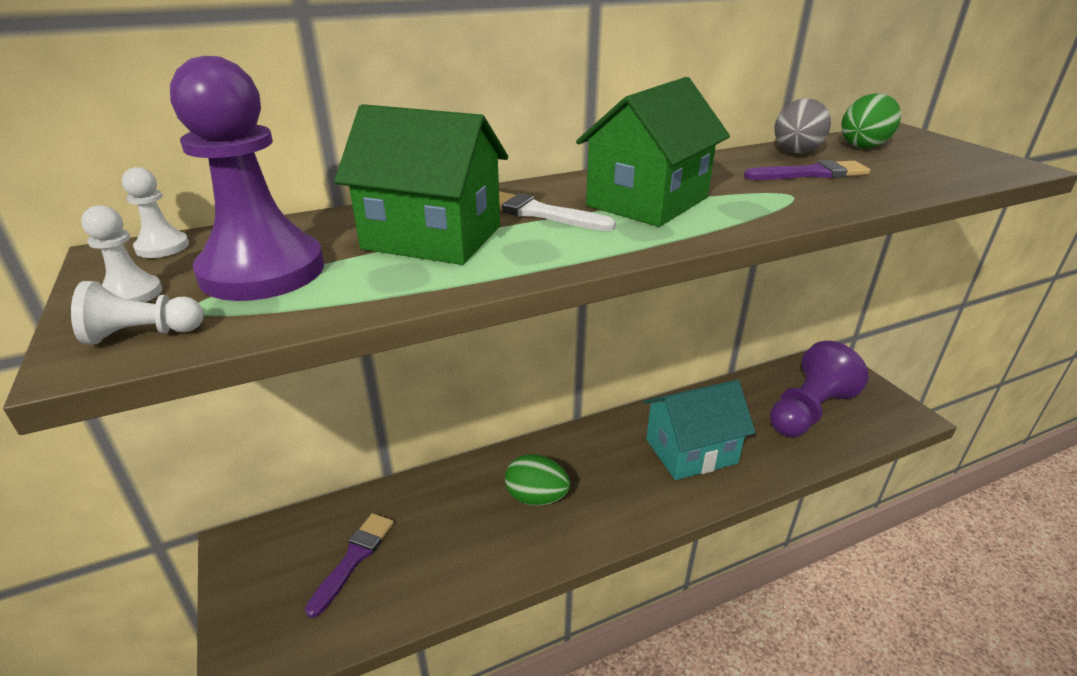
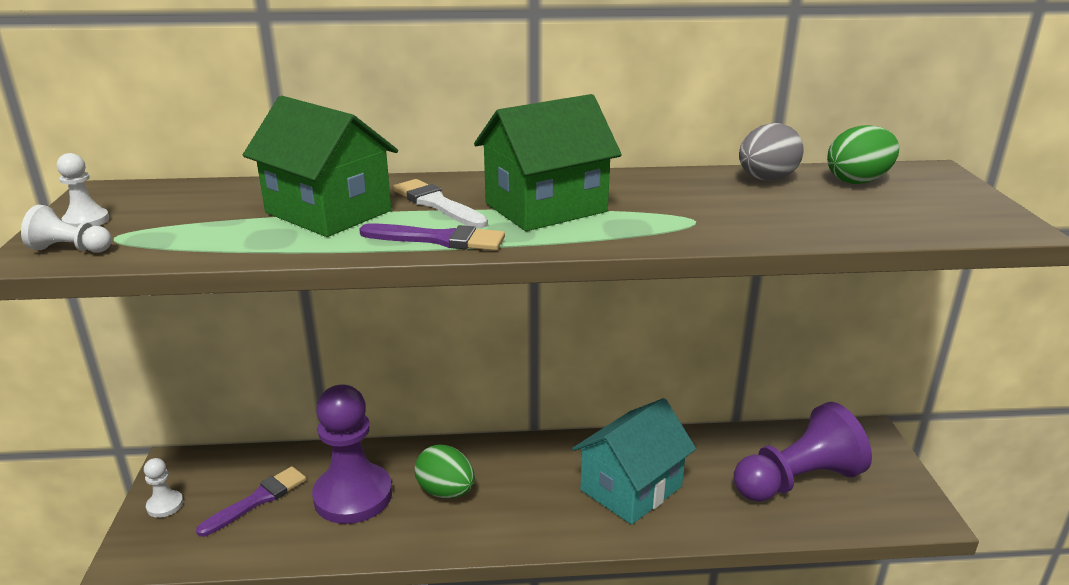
camera: 20 degrees right, 5 degrees down
(162, 247) = (133, 190): white pawn -> white pawn (165, 505)
(263, 271) = (182, 218): purple pawn -> purple pawn (353, 496)
(691, 451) = (631, 488): turquoise house -> turquoise house turned 45 degrees counterclockwise
(810, 174) = (748, 203): purple brush -> purple brush (438, 239)

